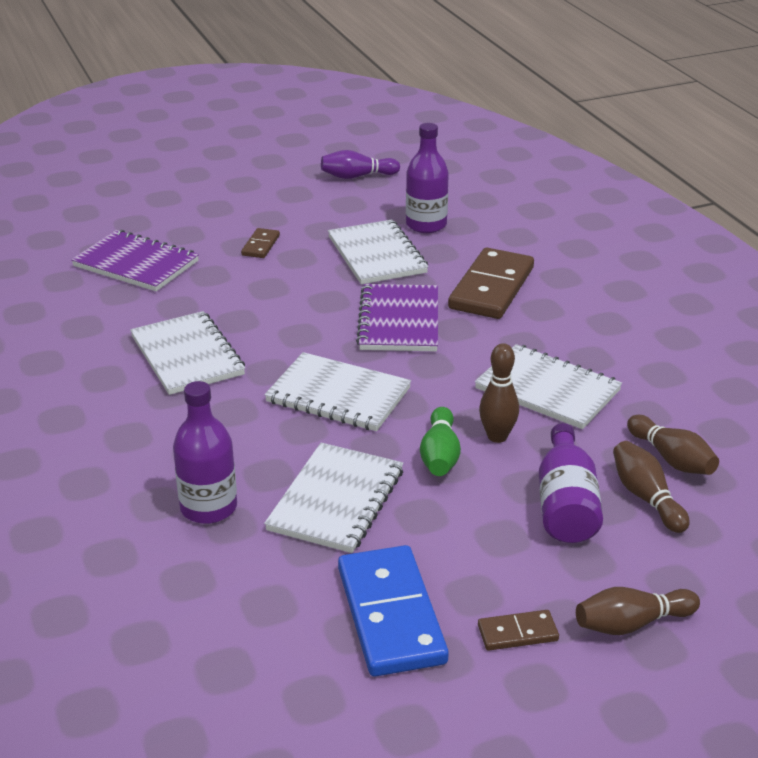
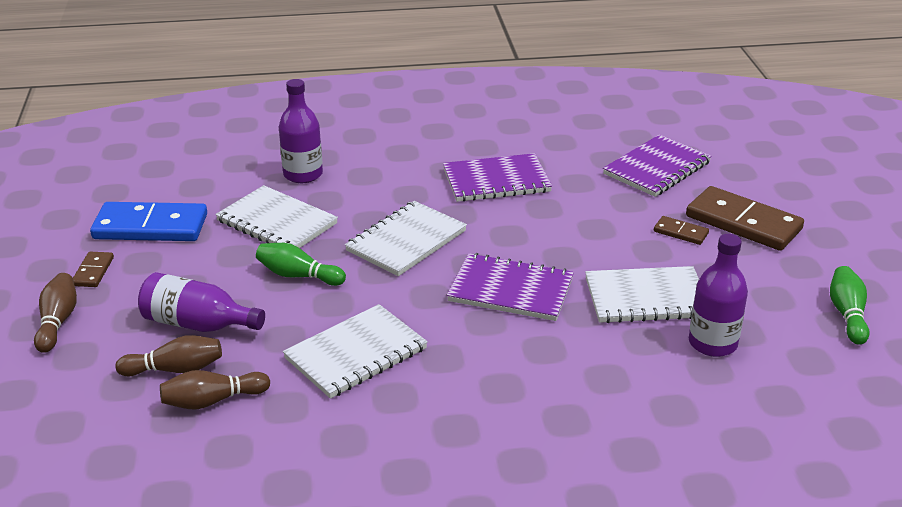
camera: 105 degrees right, 0 degrees up
(187, 356) = (496, 181): white notebook -> purple notebook
(357, 176) = (847, 314): purple bowling pin -> green bowling pin
(492, 288) = (555, 361): brown domino -> brown domino (743, 223)
(497, 436) = (305, 309): brown bowling pin -> none

